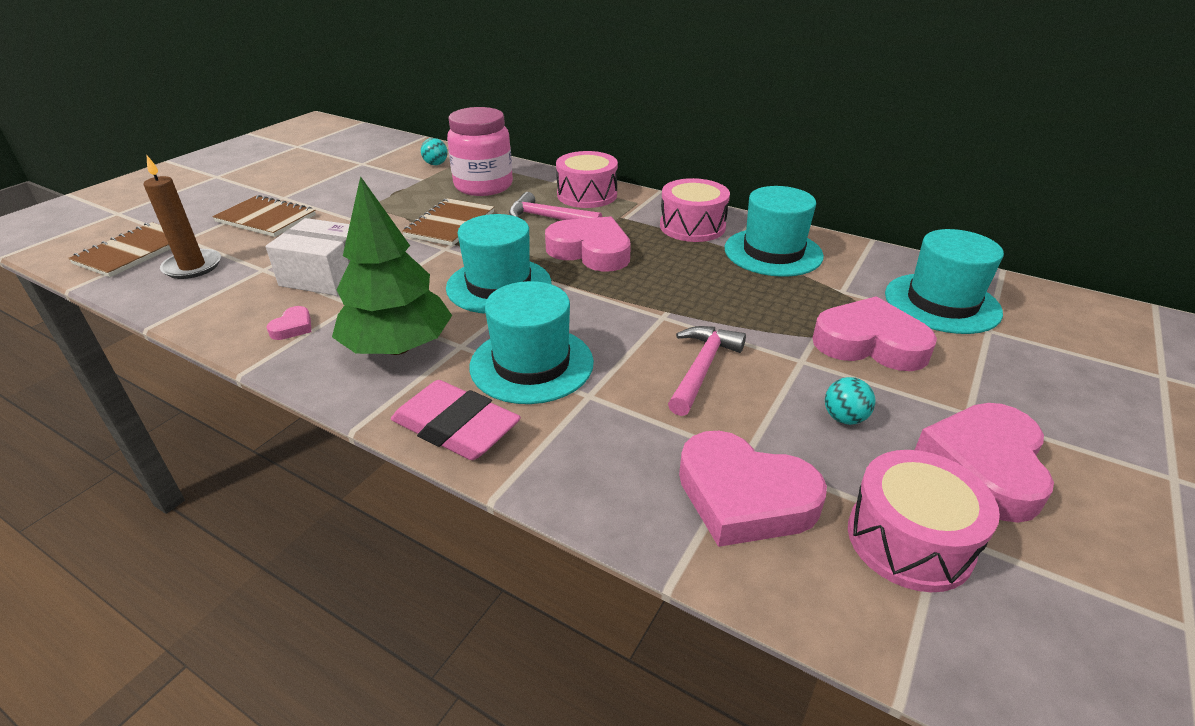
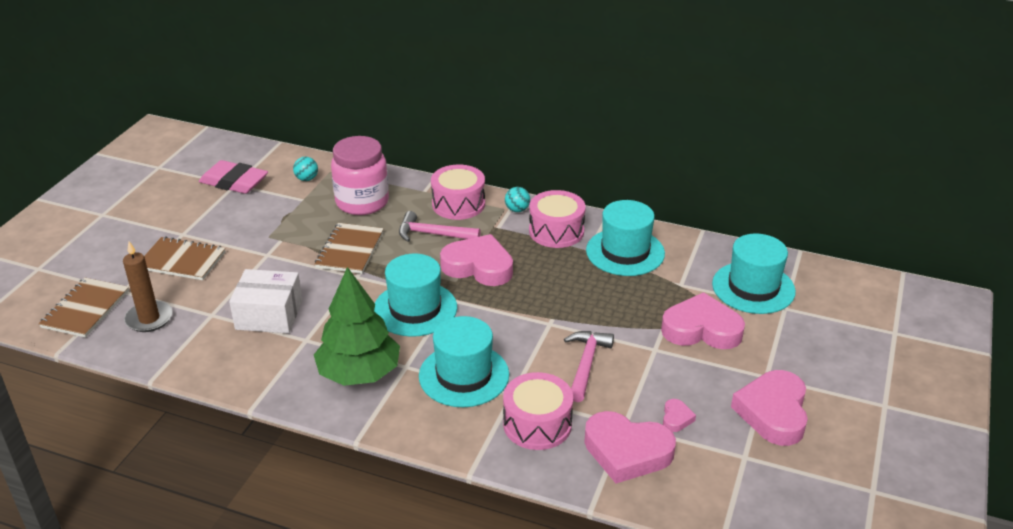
camera: 10 degrees left, 0 degrees up
(293, 327) = (268, 366): pink heart -> pink heart (676, 418)
(456, 427) = (427, 430): pink eraser -> pink eraser (234, 182)
(844, 418) = (686, 390): turquoise ball -> turquoise ball (517, 210)
(909, 540) = (726, 464): pink drum -> pink drum (537, 424)

